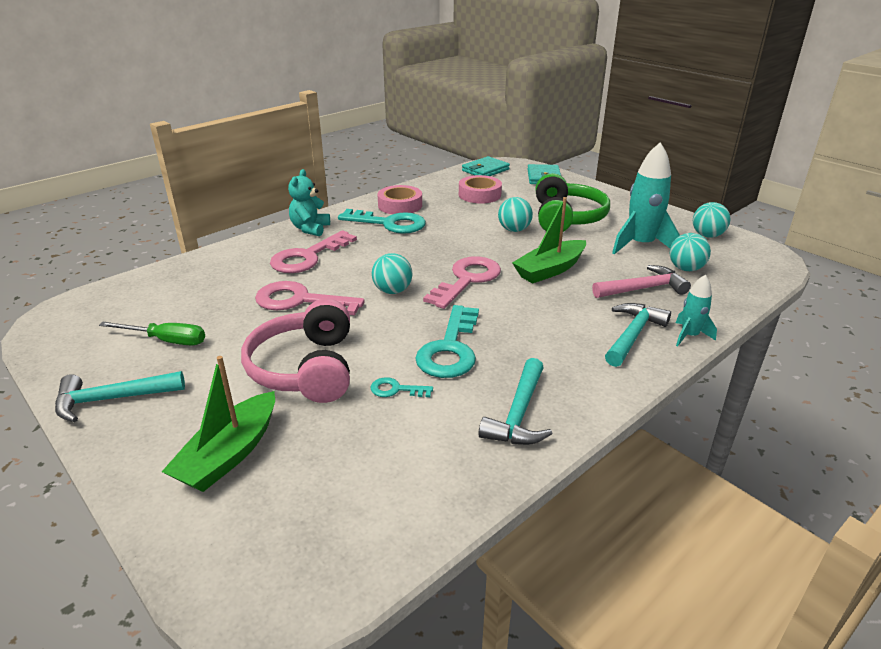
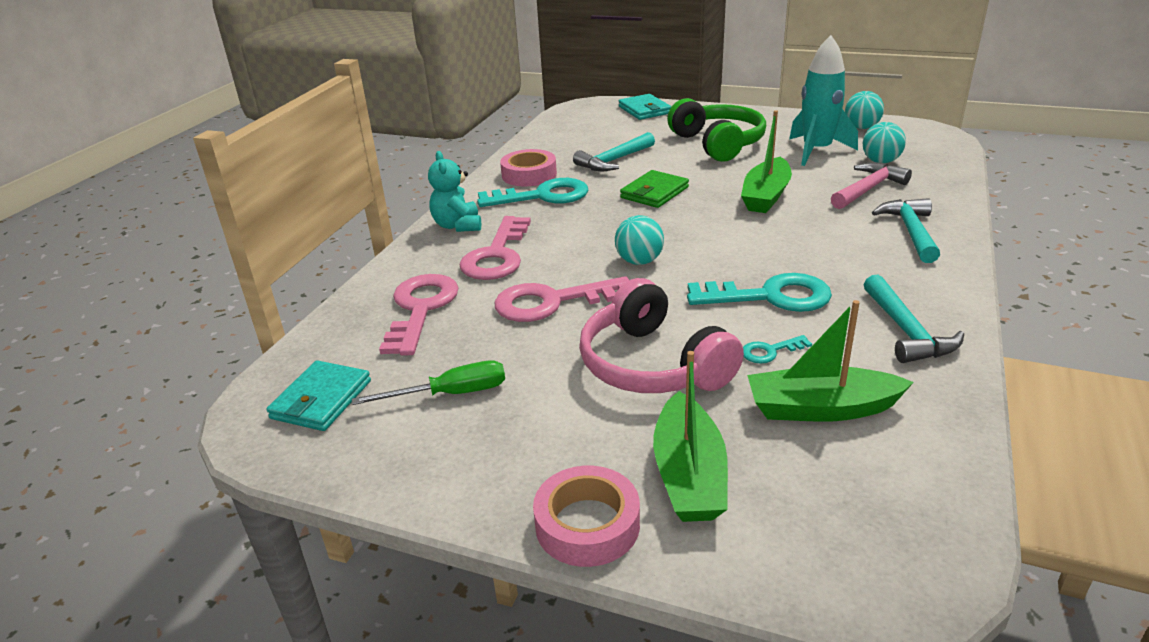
camera: 25 degrees left, 0 degrees up
(112, 399) = (474, 477): turquoise hammer -> turquoise hammer (614, 161)
(375, 446) = (821, 408): none -> green boat
(450, 349) = (770, 296): turquoise key -> turquoise key turned 75 degrees counterclockwise
(467, 280) = (700, 228): pink key -> pink key (420, 309)
(469, 243) = (654, 192): none -> green wallet
(479, 195) = (601, 142): pink tape -> pink tape (587, 524)
(485, 170) = (574, 116): turquoise wallet -> turquoise wallet (321, 399)
(514, 230) = (682, 168): turquoise ball -> none
(689, 336) = (955, 217): turquoise rocket -> none

